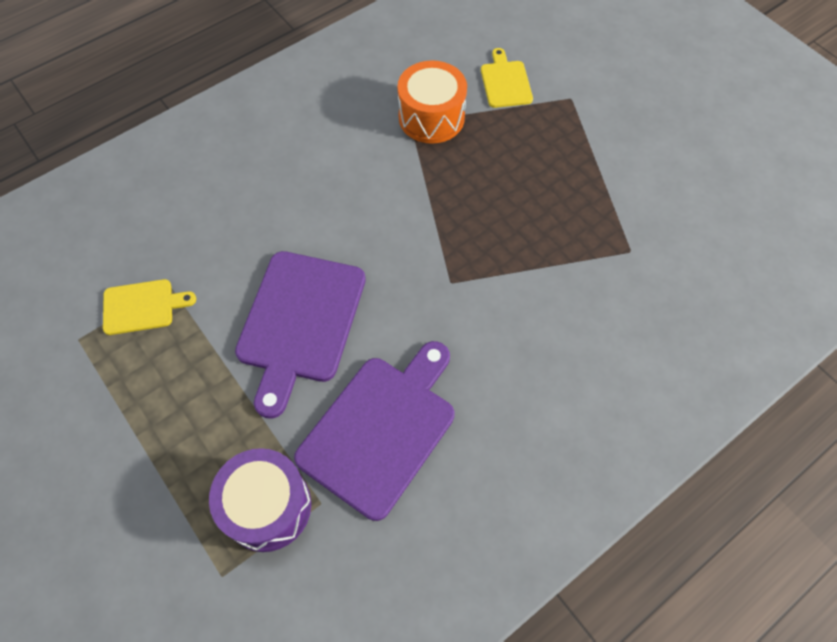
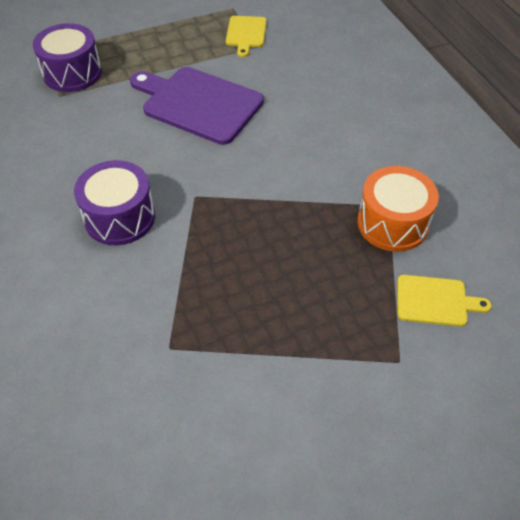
camera: 105 degrees right, 10 degrees down
(381, 429) = (91, 131): purple cutting board -> none
(504, 344) = (120, 217): none -> purple drum

